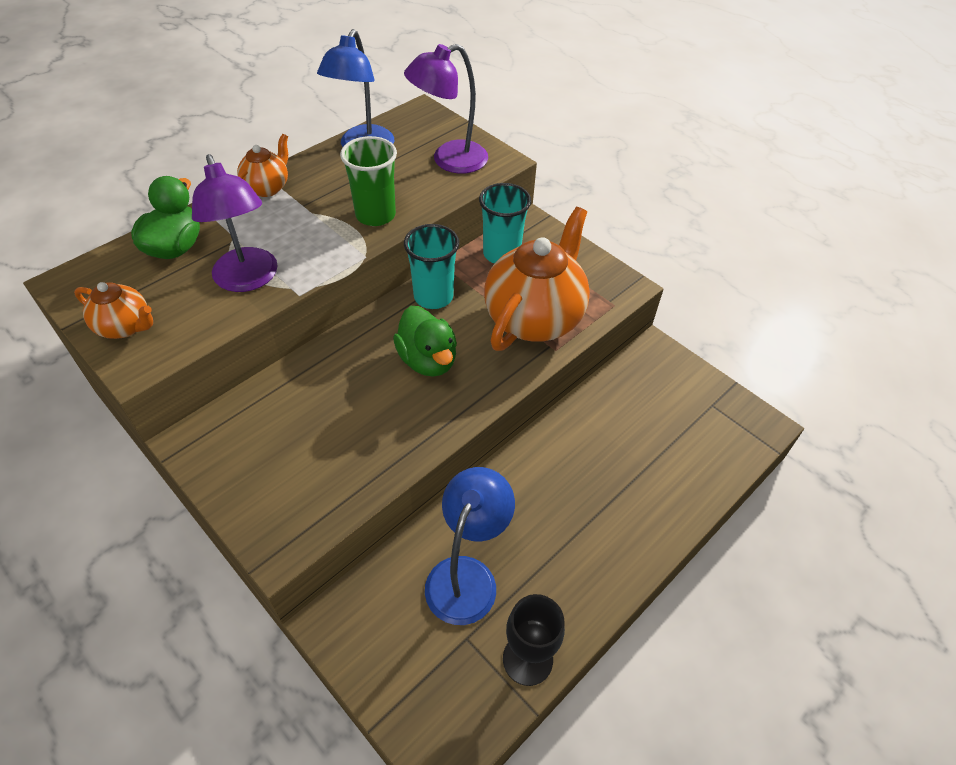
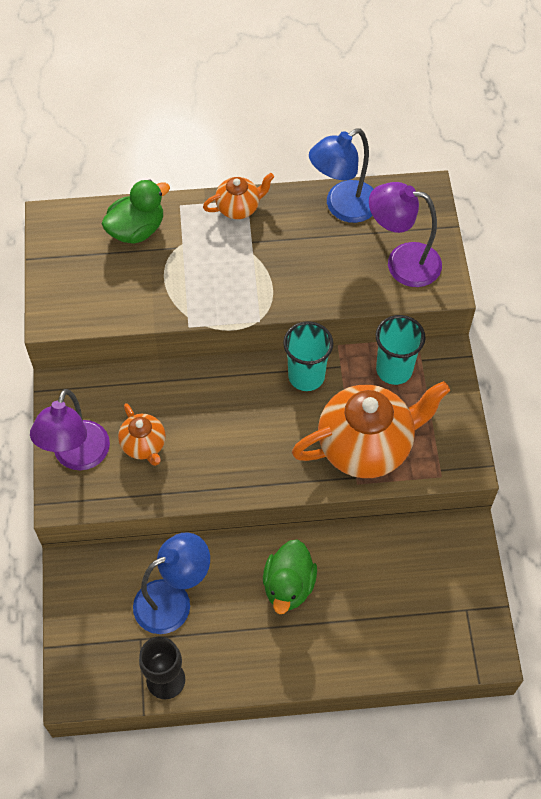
camera: 40 degrees right, 10 degrees up
(125, 327) = (63, 282): orange teapot -> orange teapot (144, 445)
(248, 279) = (165, 291): purple lamp -> purple lamp (77, 457)
(375, 215) = (297, 285): green cup -> none
(428, 360) = (257, 429): green duck -> green duck (288, 585)

